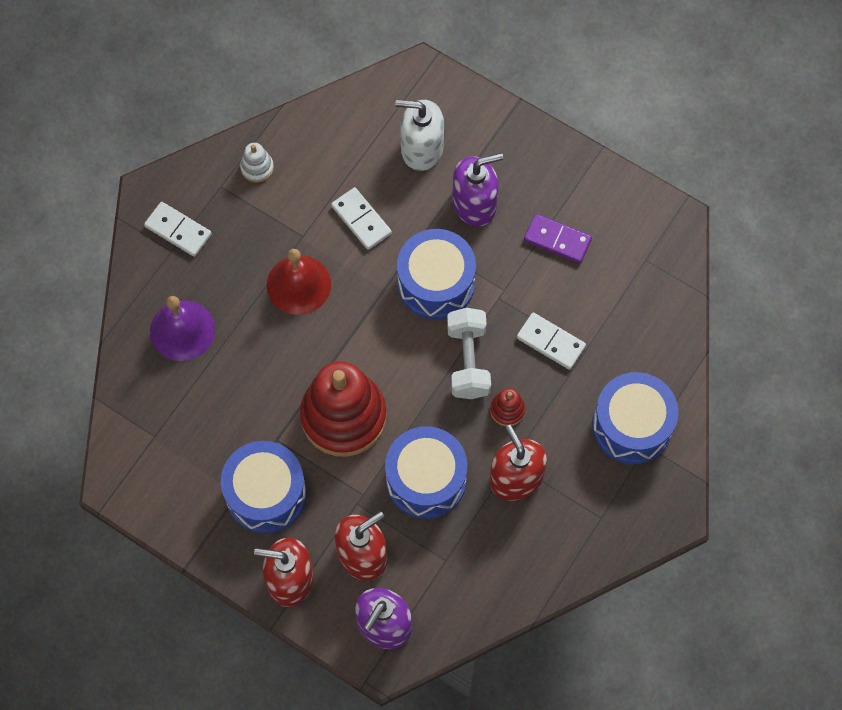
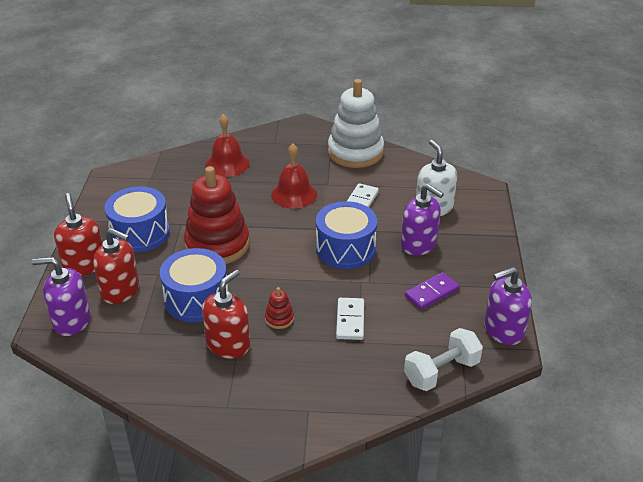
camera: 60 degrees right, 30 degrees down
(178, 230) = (289, 140): white domino -> none
(182, 330) = (227, 164): purple bell -> red bell
(257, 168) = (355, 152): white stacking toy -> white stacking toy, size x2.45
(468, 361) = (301, 285): white dumbbell -> white dumbbell (441, 372)
(557, 240) = (431, 293): purple domino -> purple domino turned 60 degrees clockwise
(632, 426) = (318, 393): blue drum -> none
(647, 207) = (503, 330): none -> purple soap dispenser

